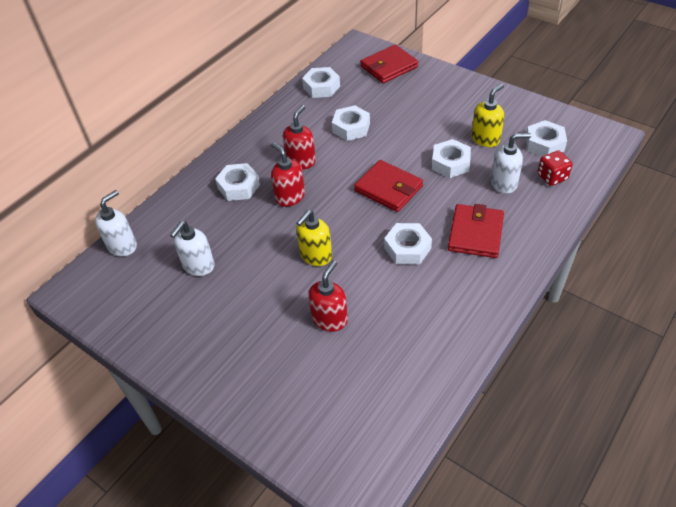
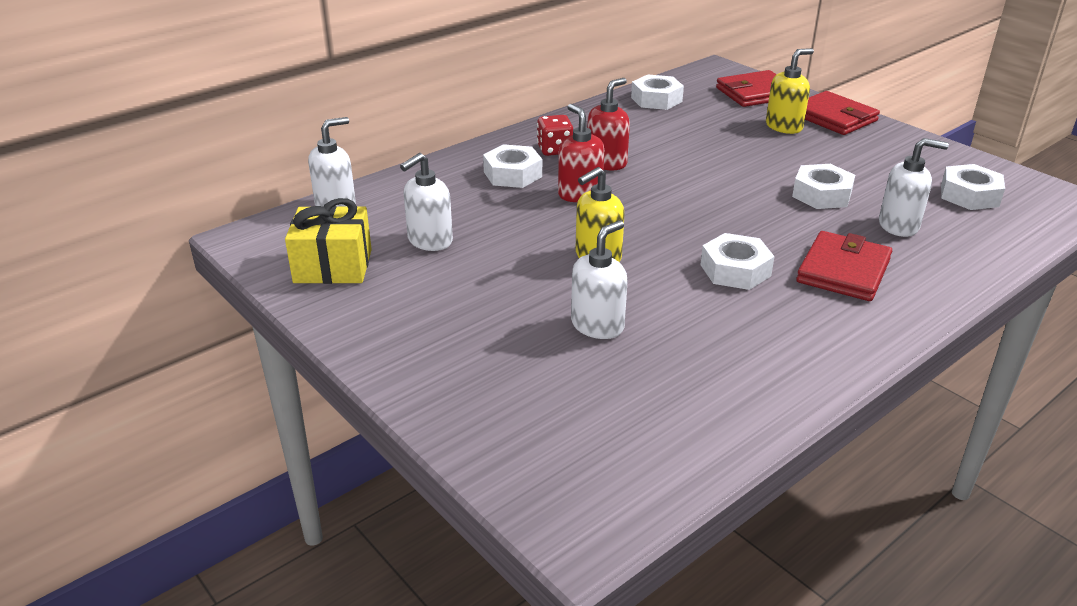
camera: 10 degrees right, 15 degrees down
(138, 305) = (333, 266): none -> yellow gift
(330, 319) = (597, 325): red soap dispenser -> white soap dispenser
(351, 128) = (686, 141): white nut -> none
(388, 188) = (723, 206): red wallet -> red wallet (834, 117)
(485, 139) = (880, 178): yellow soap dispenser -> yellow soap dispenser (784, 126)
(552, 177) = (975, 230): red dice -> red dice (554, 150)

